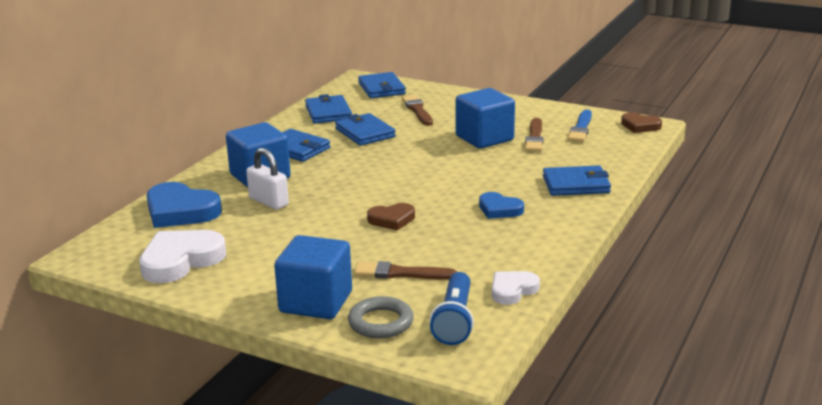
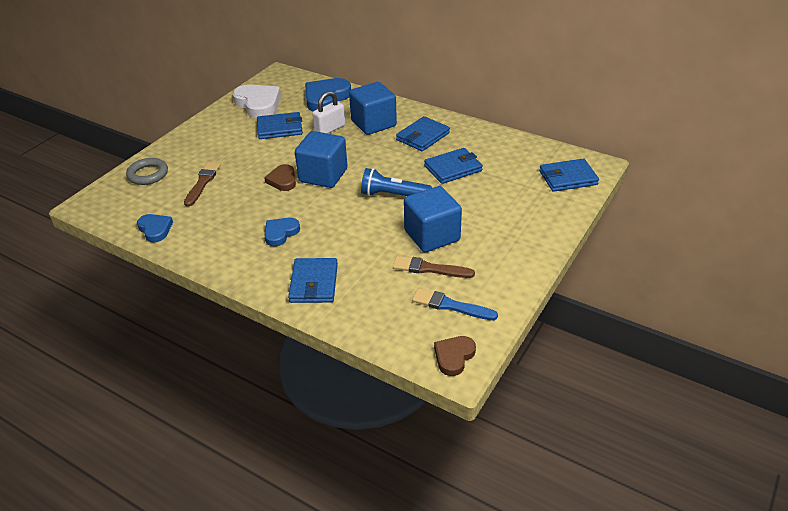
camera: 95 degrees right, 15 degrees up
(316, 302) = (184, 151): blue cube -> blue cube (323, 175)
(328, 113) = (502, 149): blue wallet -> blue wallet (280, 128)
(417, 110) = (507, 198): brown brush -> none
(455, 320) = (133, 202): blue flashlight -> blue flashlight (393, 195)
(512, 290) = (155, 229): white heart -> blue heart

